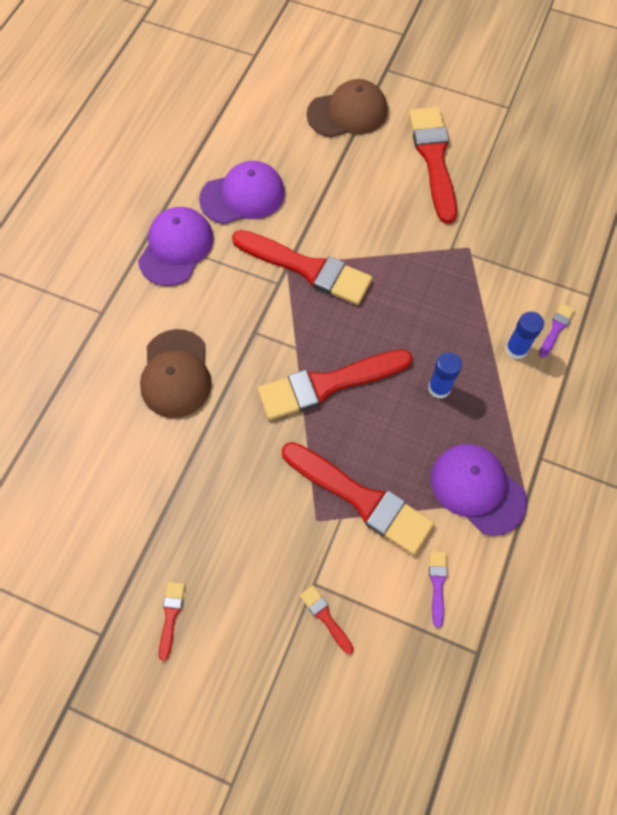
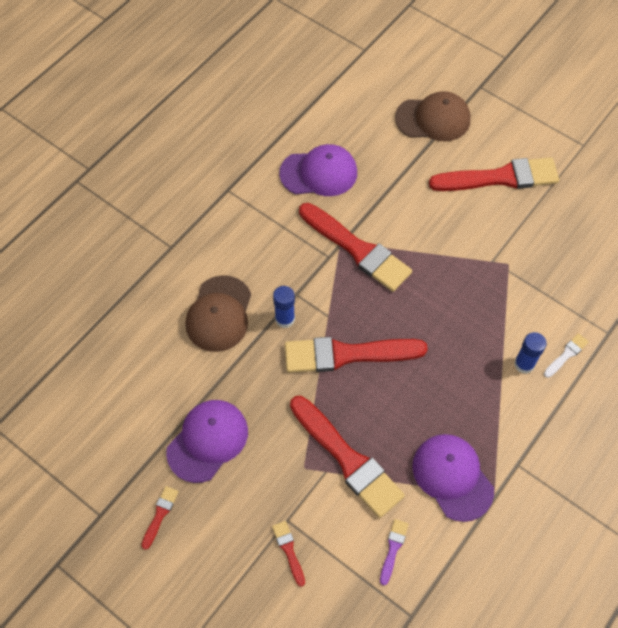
camera: 15 degrees right, 5 degrees down
(176, 248) = (248, 206): purple cap -> purple cap (207, 441)
(434, 159) = (499, 178): red brush -> red brush turned 75 degrees clockwise
(439, 388) = (444, 381): blue glue stick -> blue glue stick (285, 319)
(556, 329) = (566, 355): purple brush -> white brush

